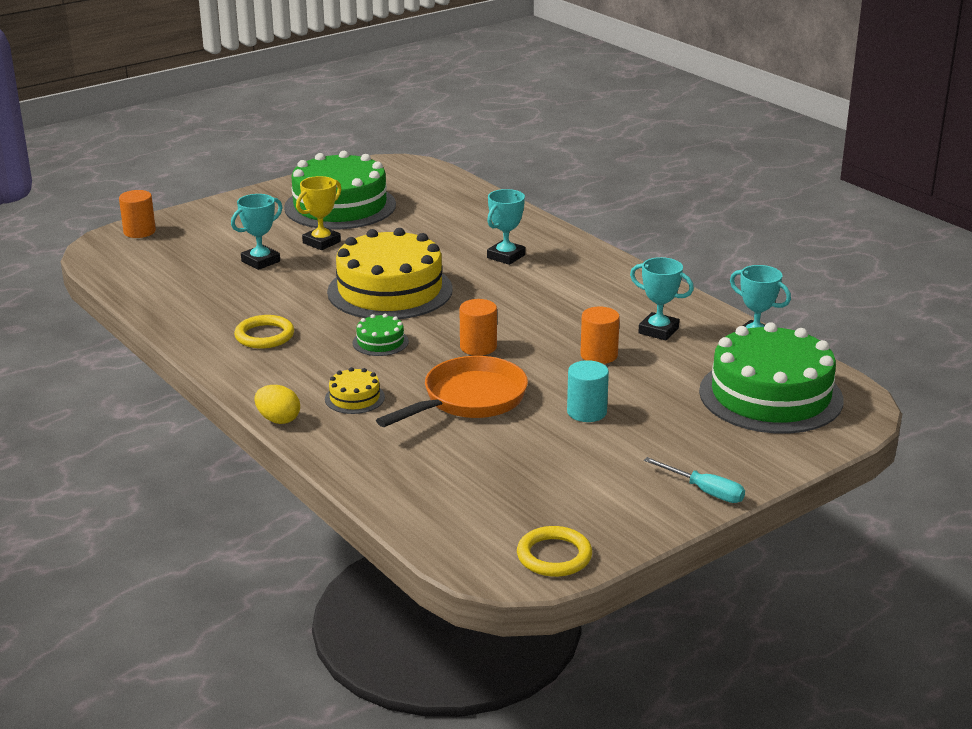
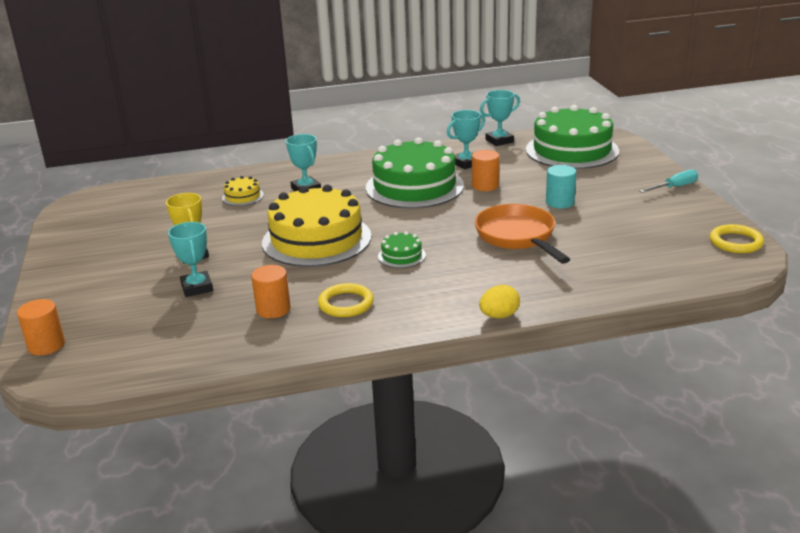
camera: 65 degrees left, 0 degrees up
(340, 206) = (130, 237): green cake -> green cake (414, 186)
(354, 398) = (485, 279): yellow cake -> yellow cake (242, 196)
(478, 347) = (441, 221): orange cylinder -> orange cylinder (273, 309)

